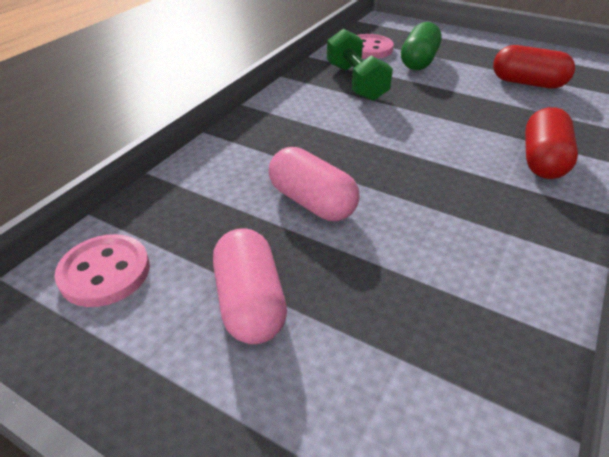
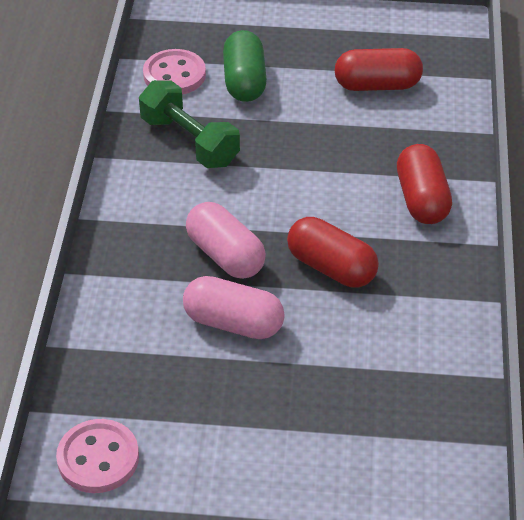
camera: 25 degrees left, 5 degrees up
(250, 302) = (239, 436): pink capsule -> pink capsule (225, 255)
(429, 186) = (331, 267): none -> red capsule

